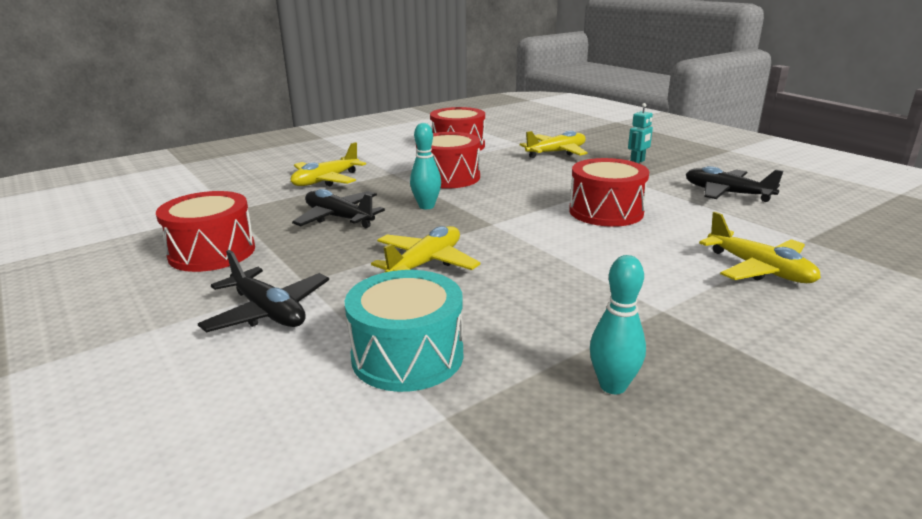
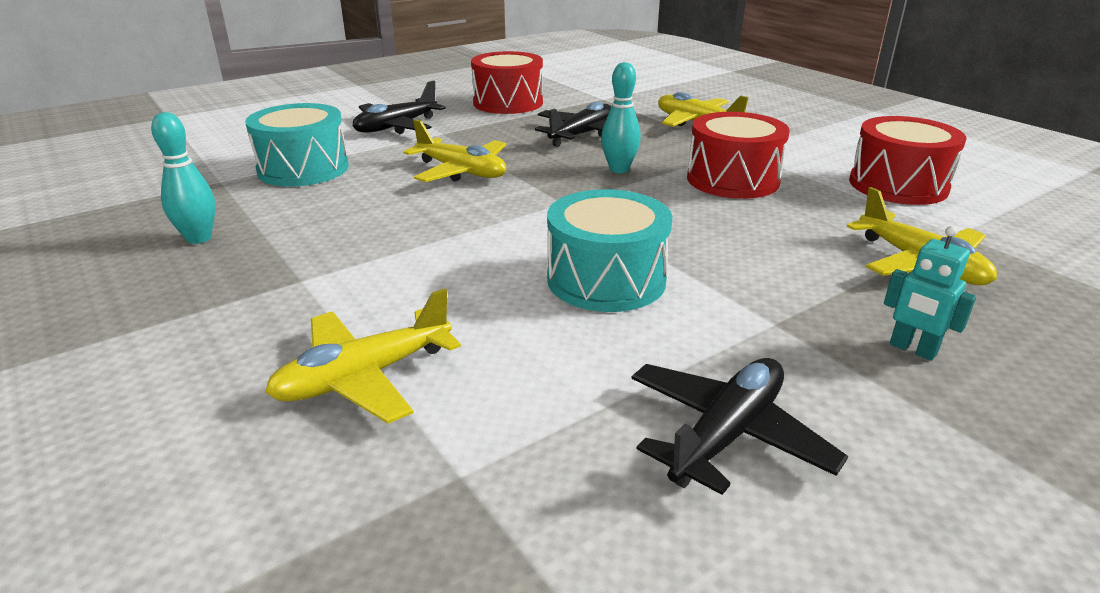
camera: 90 degrees right, 5 degrees up
(606, 211) = (606, 279): red drum -> turquoise drum

